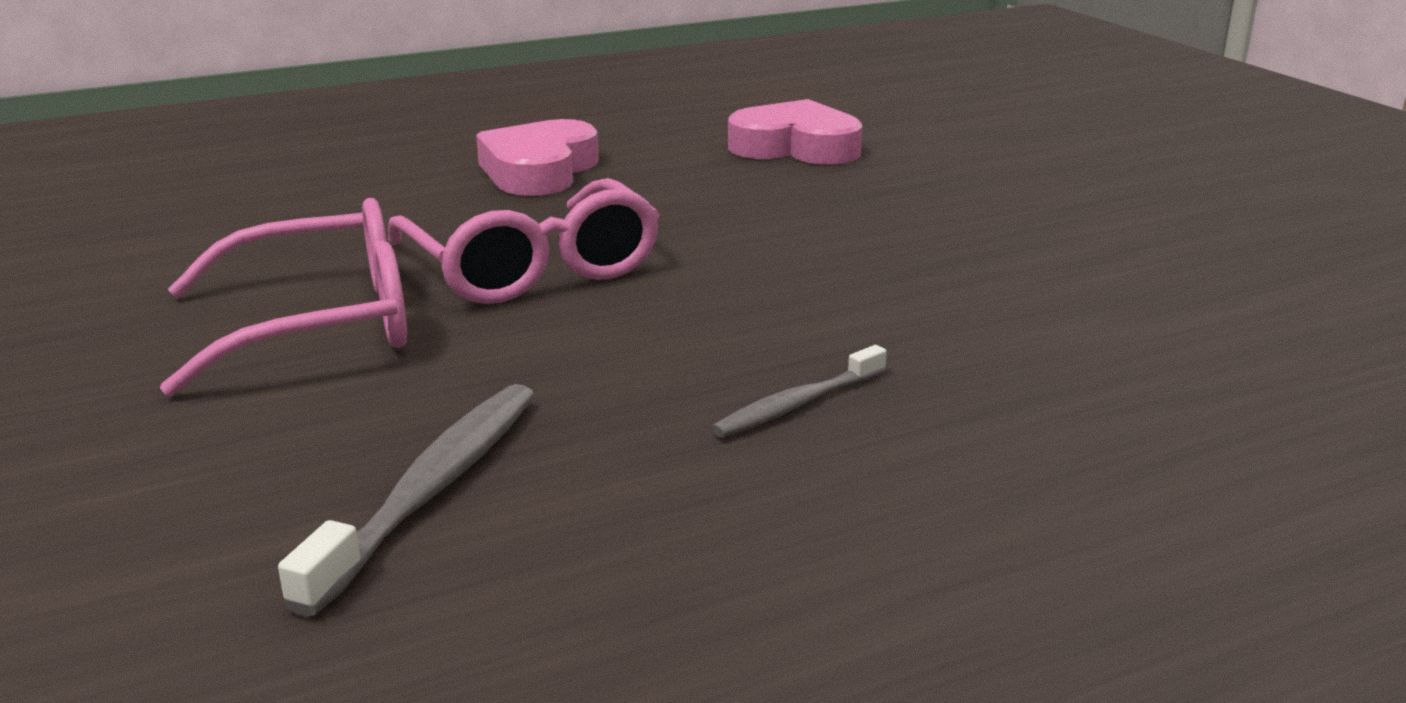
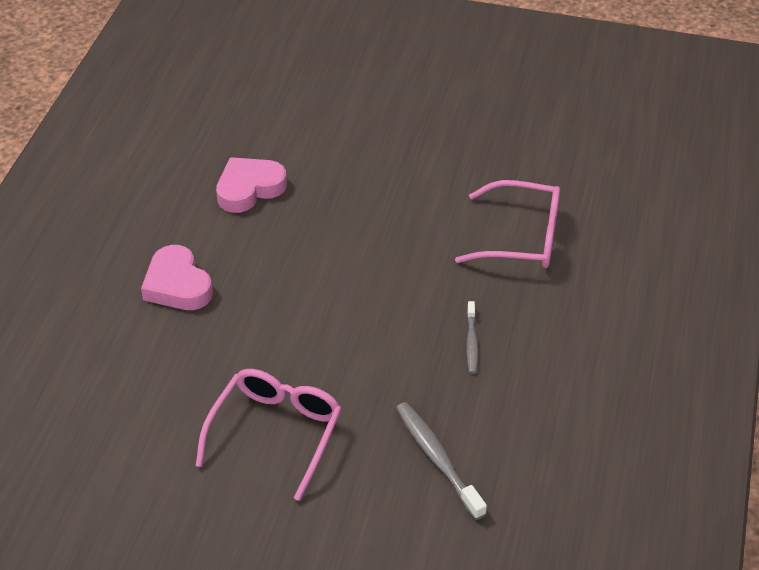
camera: 50 degrees left, 20 degrees up
(532, 268) = (288, 346): pink glasses -> pink glasses (521, 237)

